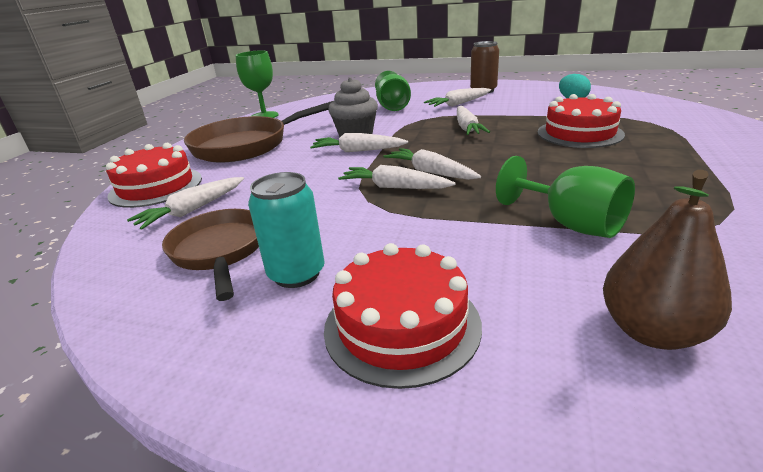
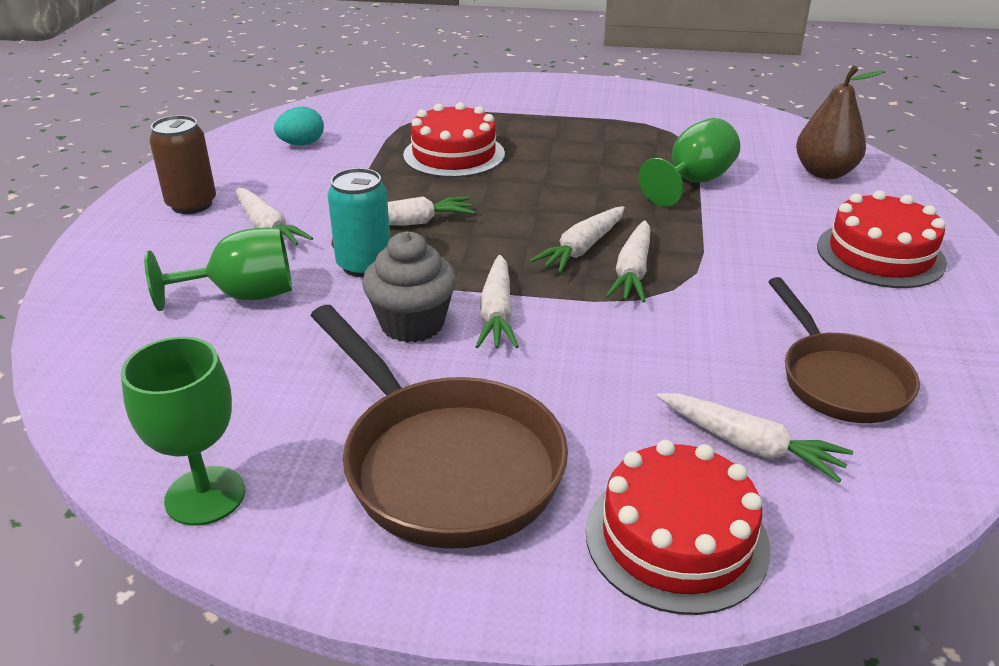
camera: 100 degrees left, 5 degrees up
(220, 251) = (839, 380): brown pan -> brown pan turned 75 degrees counterclockwise
(296, 274) = (848, 315): turquoise can -> turquoise can (364, 265)

